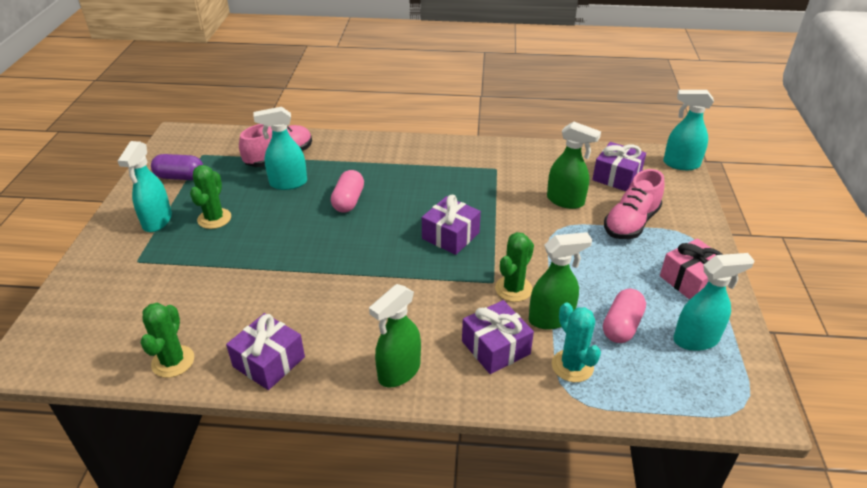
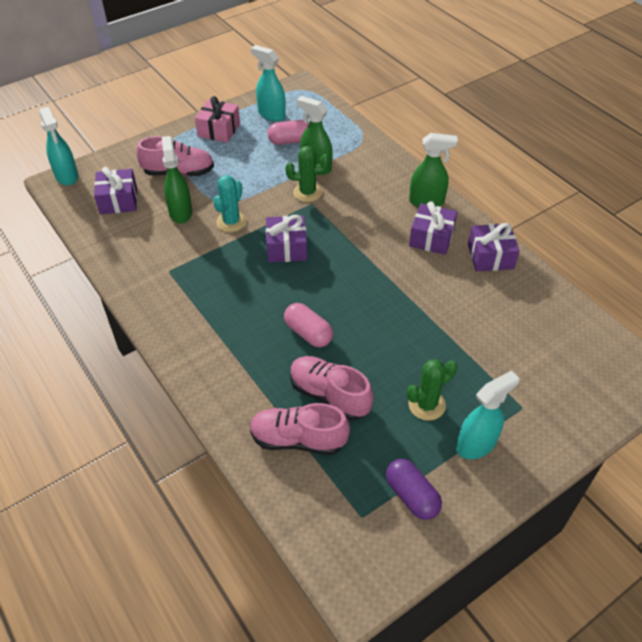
camera: 130 degrees left, 10 degrees up
(173, 361) = (548, 299): green cactus -> none
(288, 183) = (329, 395): turquoise spray bottle -> pink shoe
(348, 201) = (308, 333): pink capsule -> pink capsule turned 75 degrees clockwise
(495, 347) = (364, 176): purple gift -> purple gift (431, 238)
(572, 366) = (343, 145): turquoise cactus -> turquoise cactus (231, 222)

